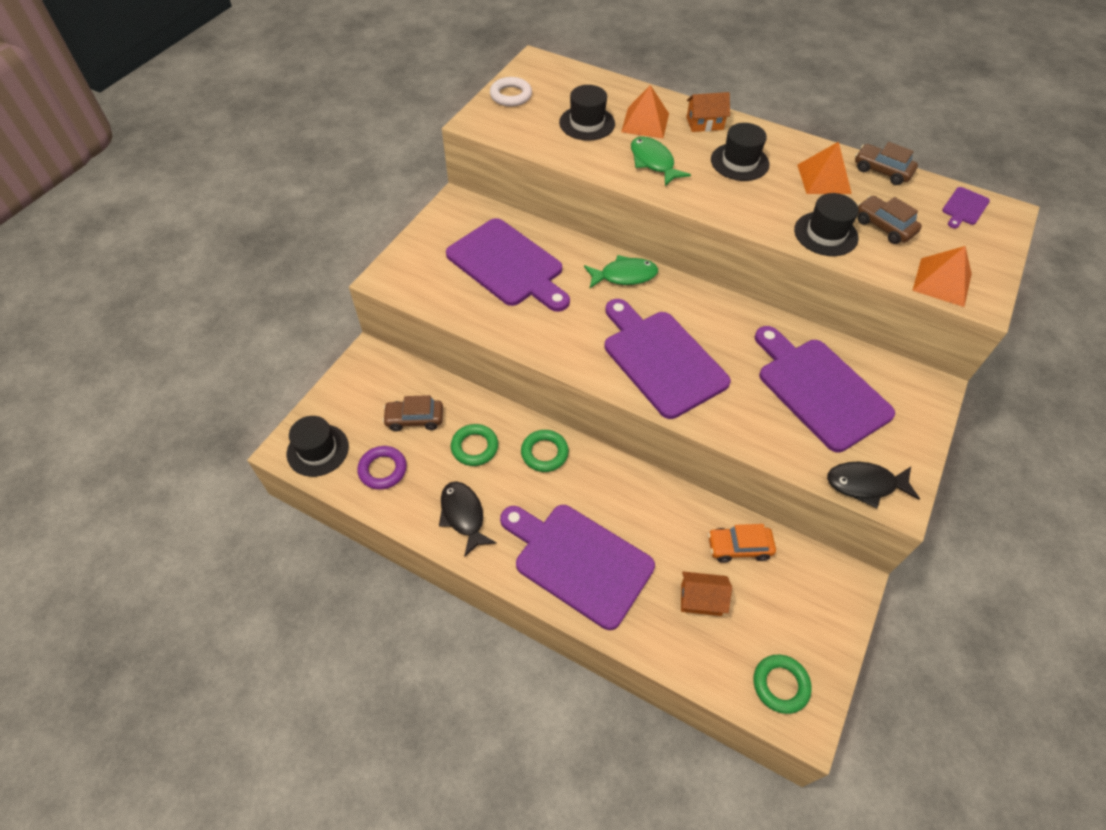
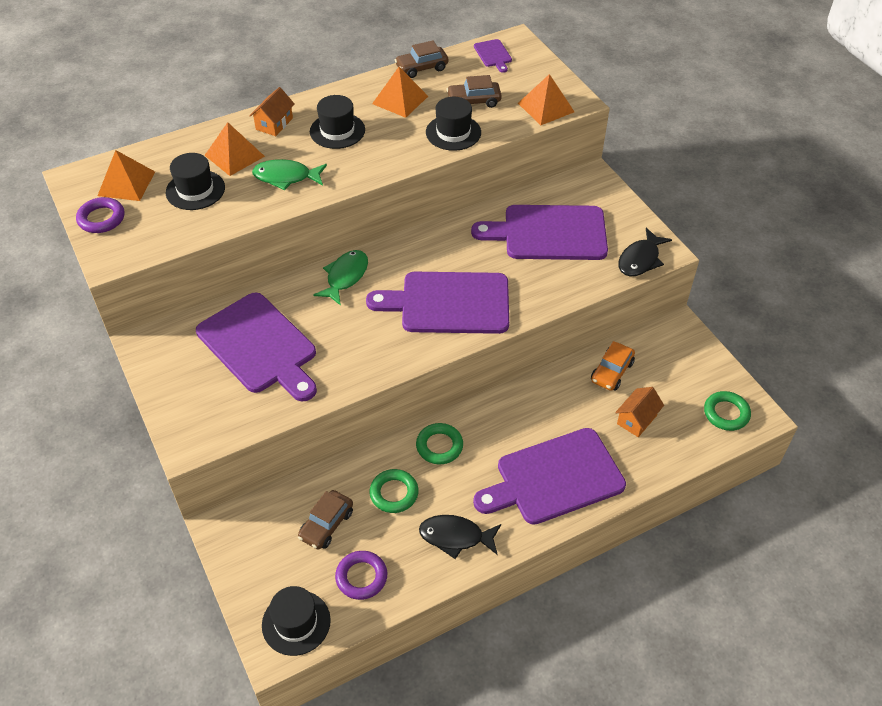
camera: 55 degrees left, 5 degrees down
(508, 265) = (259, 346): purple cutting board -> purple cutting board turned 60 degrees clockwise
(511, 95) = (101, 218): white ring -> purple ring
(557, 87) = (126, 183): none -> orange pyramid

